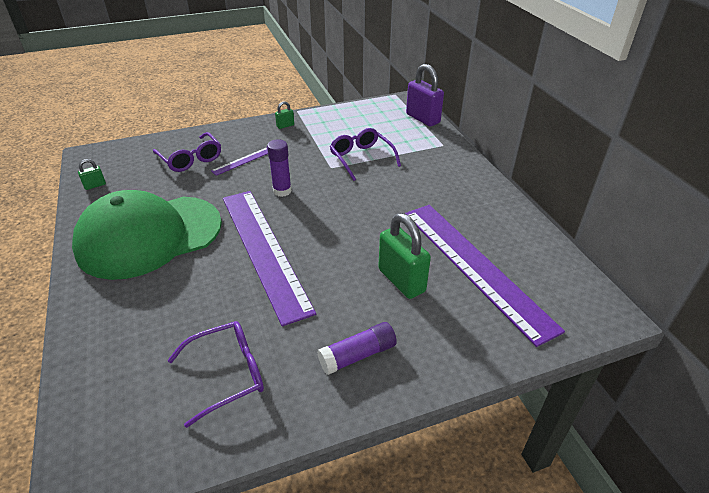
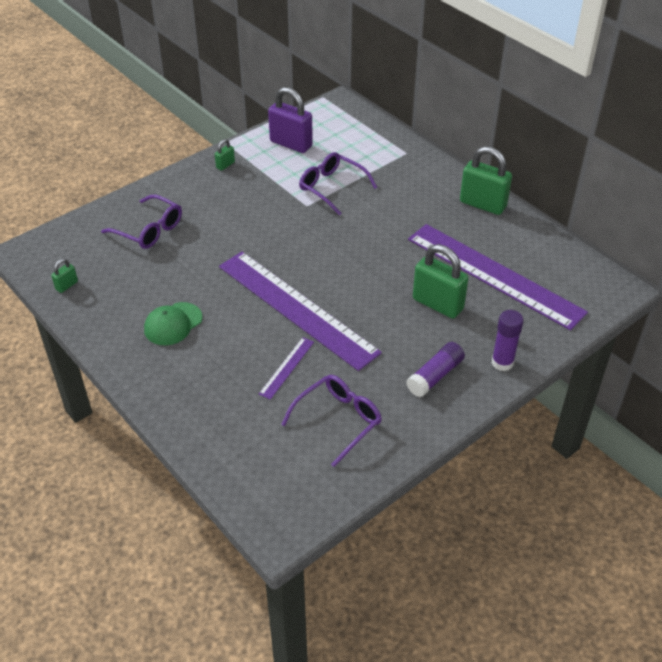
camera: 20 degrees left, 5 degrees up
(149, 236) = (173, 324): green cap -> green cap, size x0.42
(242, 161) = (208, 219): purple ruler -> purple ruler (287, 367)
(282, 191) = (274, 243): purple glue stick -> purple glue stick (502, 362)
(422, 118) = (369, 124): purple padlock -> purple padlock (291, 144)
(494, 200) = (482, 204): none -> green padlock

